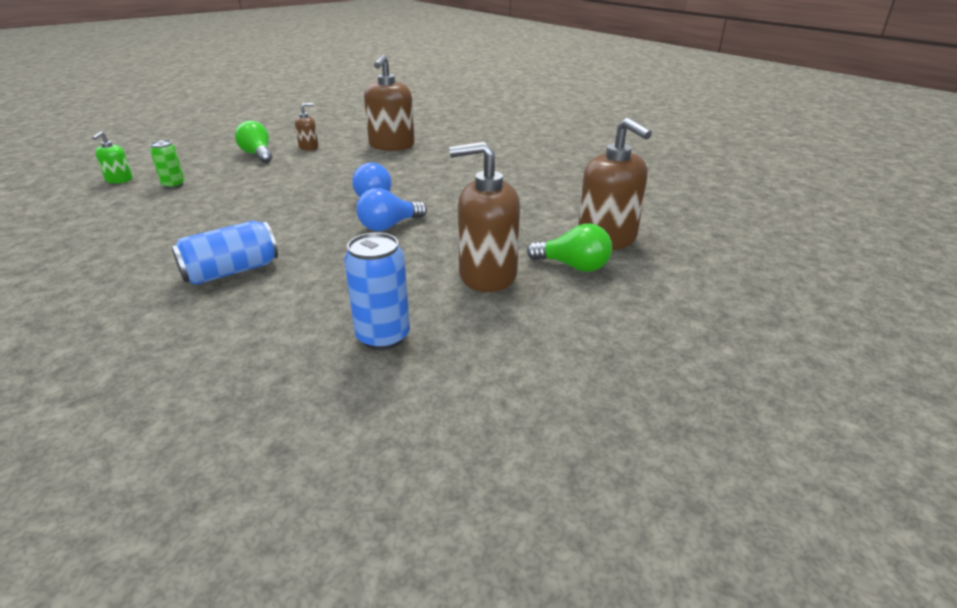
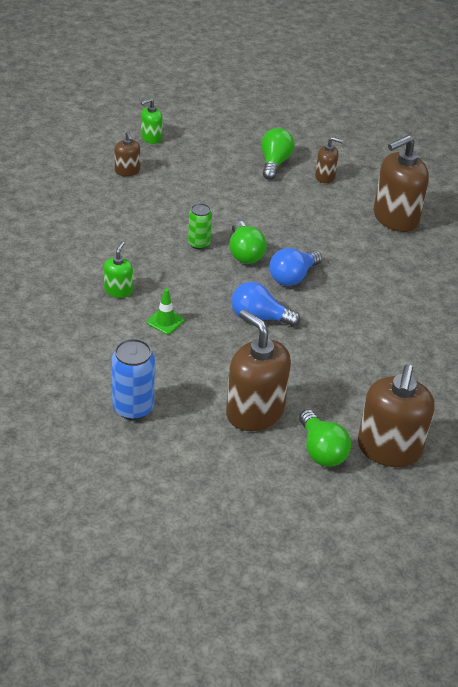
camera: 45 degrees right, 10 degrees up
(122, 204) = (127, 171): none -> brown soap dispenser
(173, 185) = (177, 168): green can -> green can (199, 243)
(231, 271) = (118, 290): blue can -> green soap dispenser
(313, 267) = (165, 321): none -> green traffic cone
(314, 201) = (244, 253): none -> green light bulb

